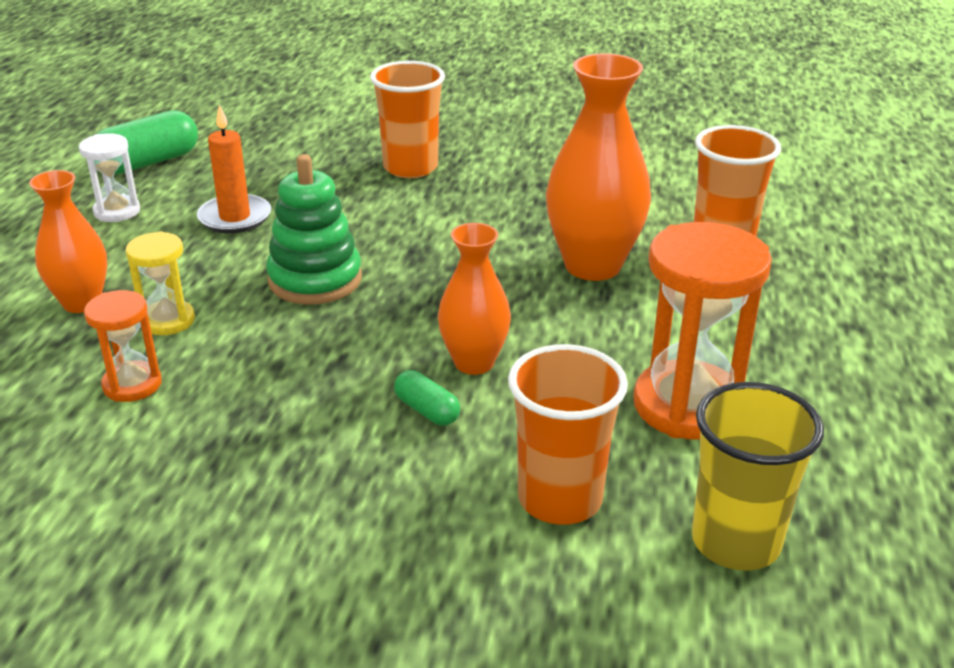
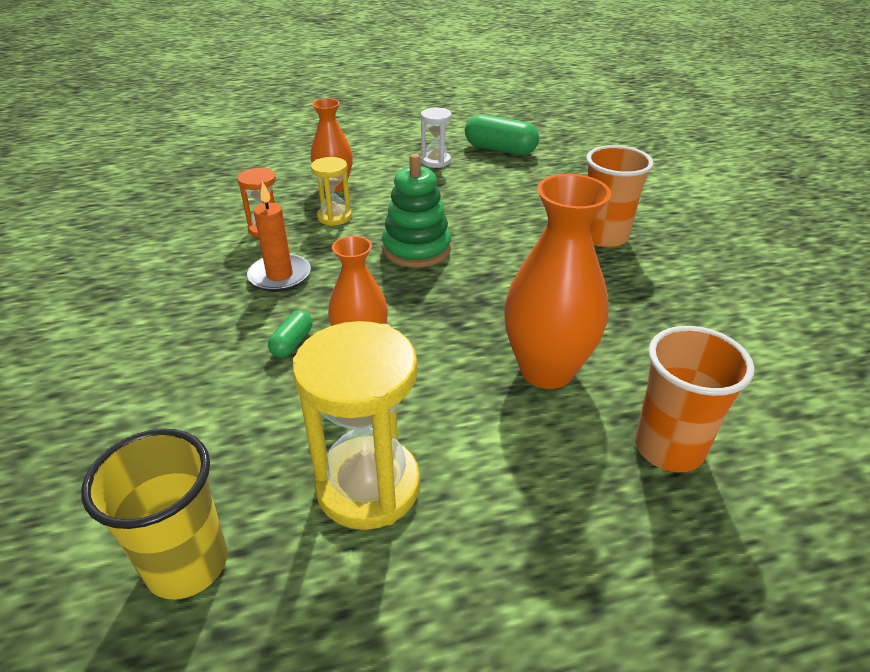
camera: 65 degrees right, 5 degrees up
(235, 217) = (465, 197): orange candle -> orange candle (280, 276)
(560, 499) = (214, 438): orange cup -> none
(687, 405) = (368, 486): orange hourglass -> yellow hourglass

